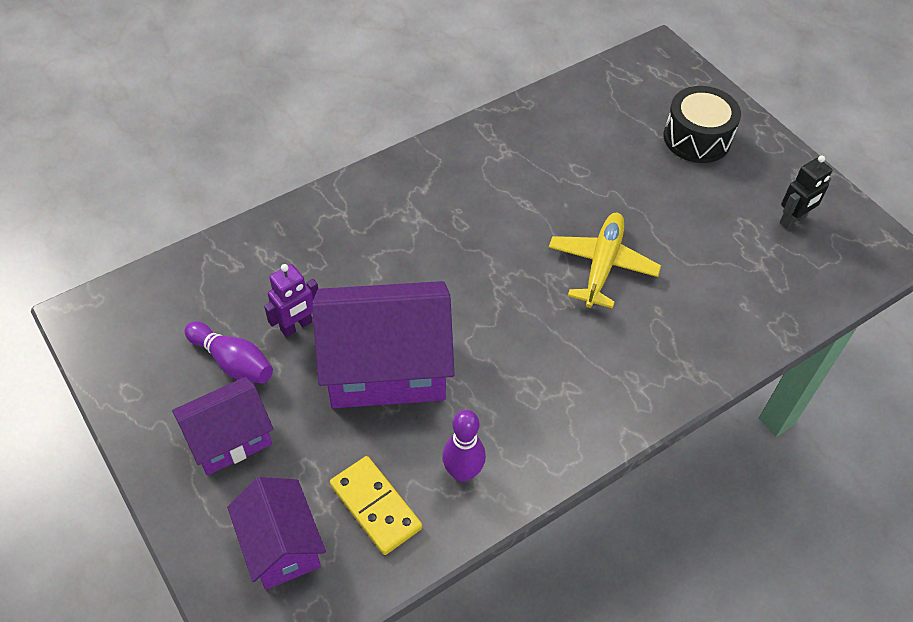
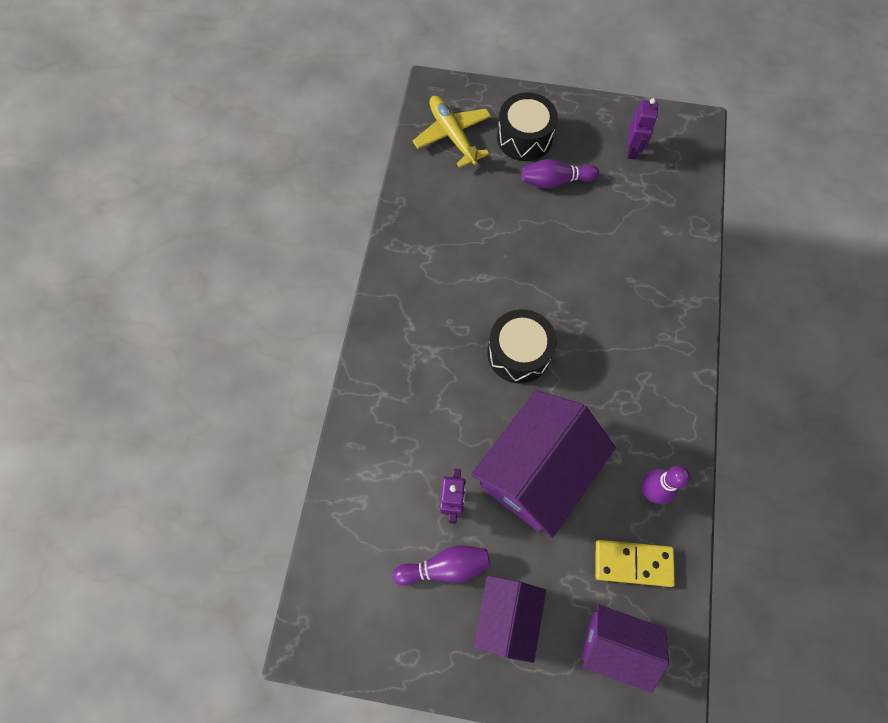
camera: 45 degrees left, 15 degrees up
(484, 277) = (518, 353): none -> black drum
(602, 265) = (571, 279): yellow plane -> yellow plane (452, 135)
(684, 188) = (555, 181): none -> purple bowling pin
(793, 220) = (632, 150): black robot -> purple robot

